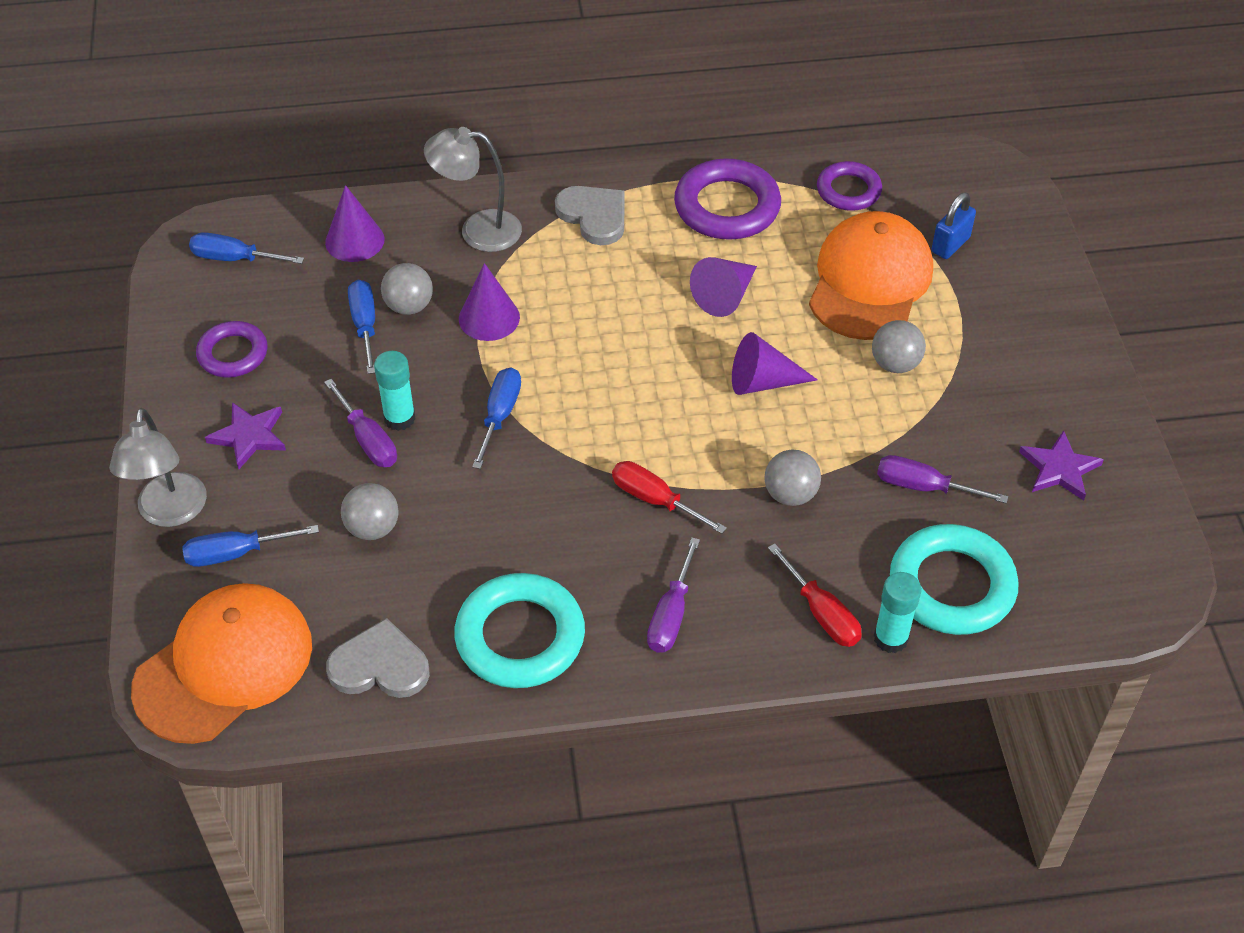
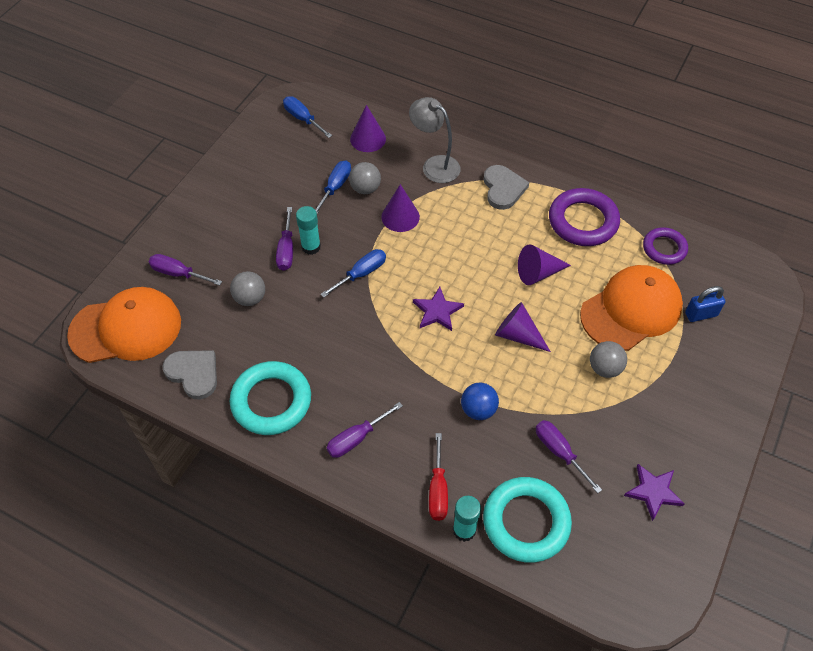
camera: 35 degrees right, 5 degrees up
(170, 513) = (167, 235): grey lamp -> none
(233, 354) = (261, 168): purple ring -> none
(236, 553) = (178, 273): blue screwdriver -> purple screwdriver
(249, 436) = (233, 216): purple star -> purple star (437, 311)
(655, 500) = (402, 368): red screwdriver -> none
(790, 494) = (478, 410): grey ball -> blue ball

